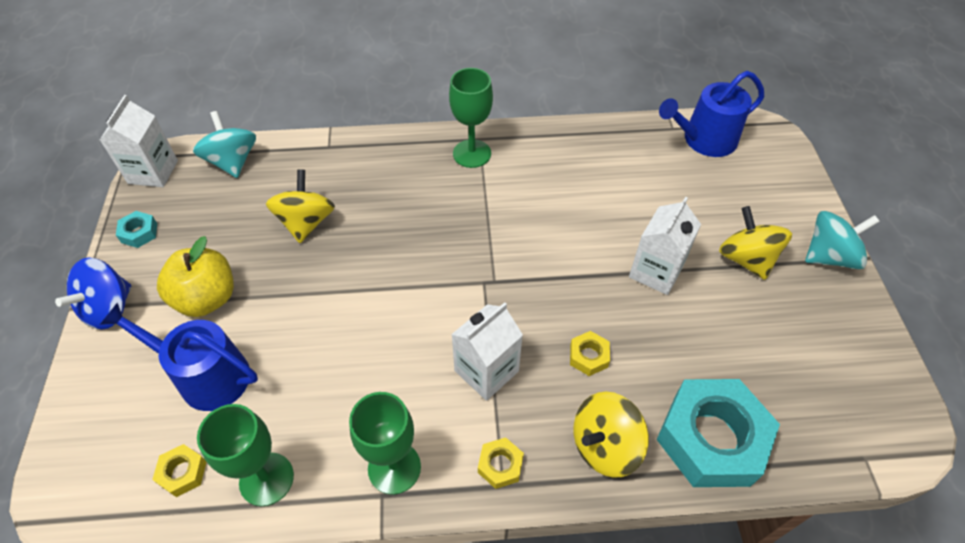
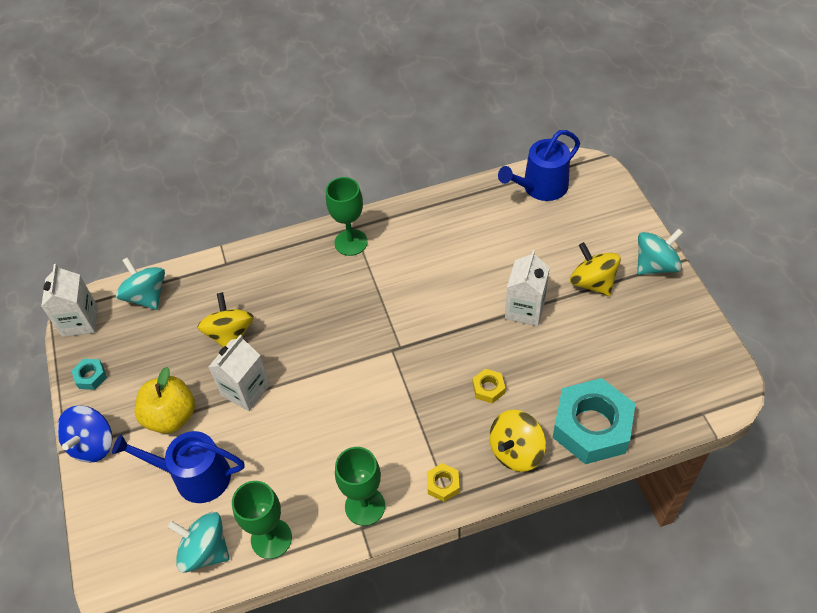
camera: 10 degrees left, 0 degrees up
(182, 473) = (205, 551): yellow nut -> turquoise spinning top
(486, 371) = (413, 418): white carton -> white carton (246, 390)

